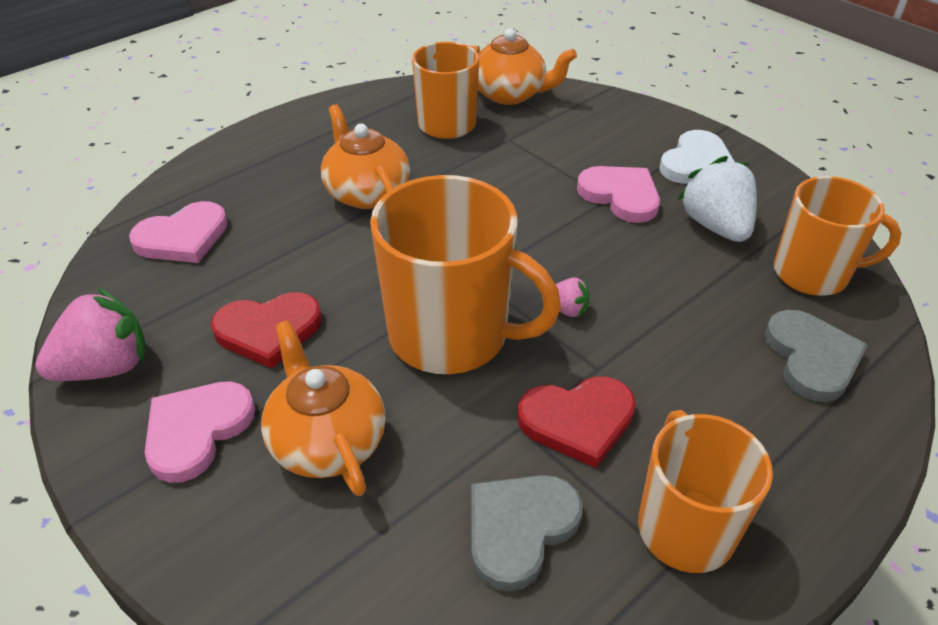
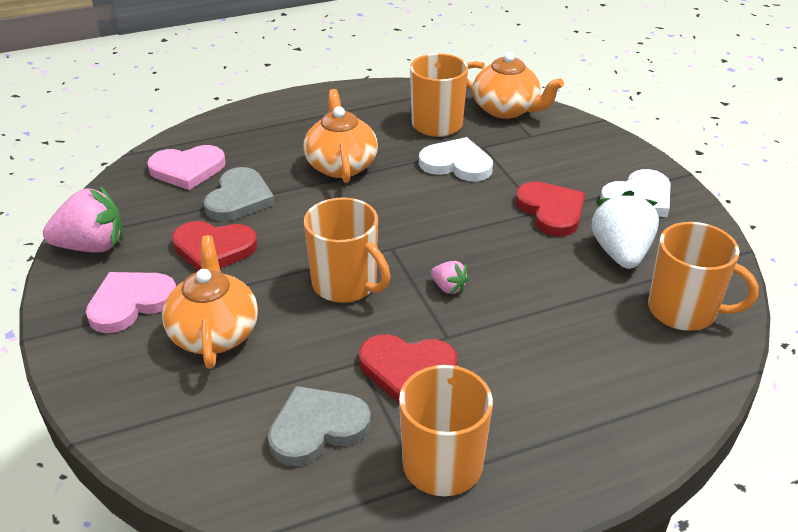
camera: 20 degrees right, 5 degrees down
(452, 335) = (346, 284): orange mug -> orange mug, size x0.66
(493, 164) = (457, 164): none -> white heart
(620, 196) = (551, 211): pink heart -> red heart
(811, 358) = (634, 375): grey heart -> grey heart (239, 198)

